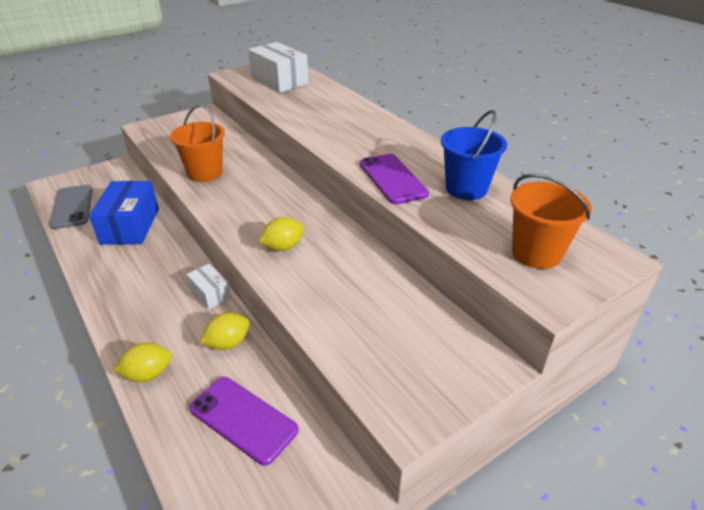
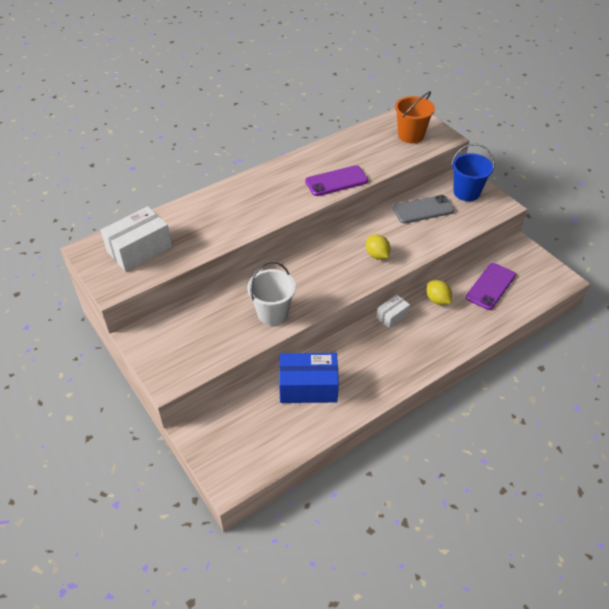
camera: 90 degrees left, 10 degrees up
(72, 207) = (274, 446): grey phone -> grey phone (423, 209)
(148, 374) = (469, 334): yellow lemon -> none
(205, 173) = (272, 313): orange bucket -> white bucket
(466, 189) = (347, 151): blue bucket -> blue bucket (466, 192)

